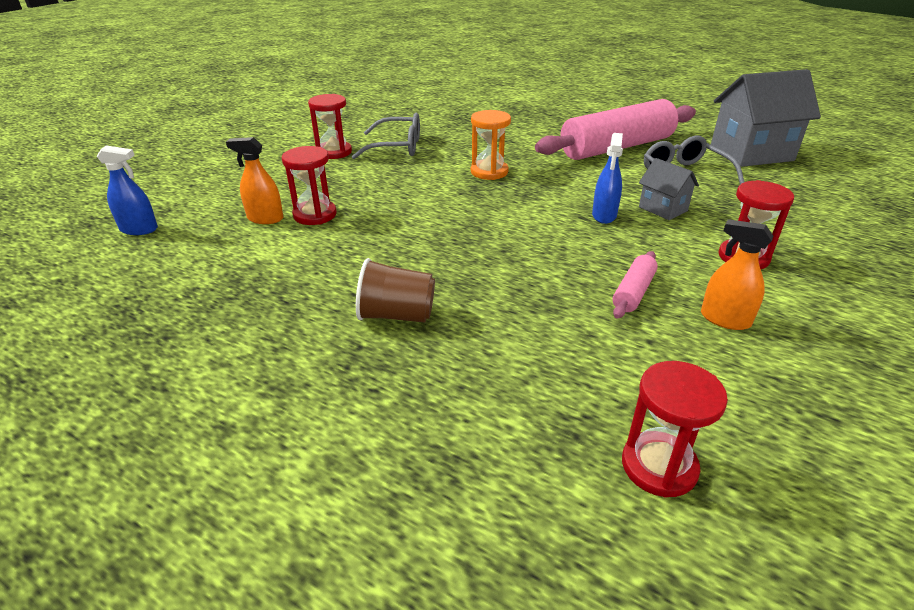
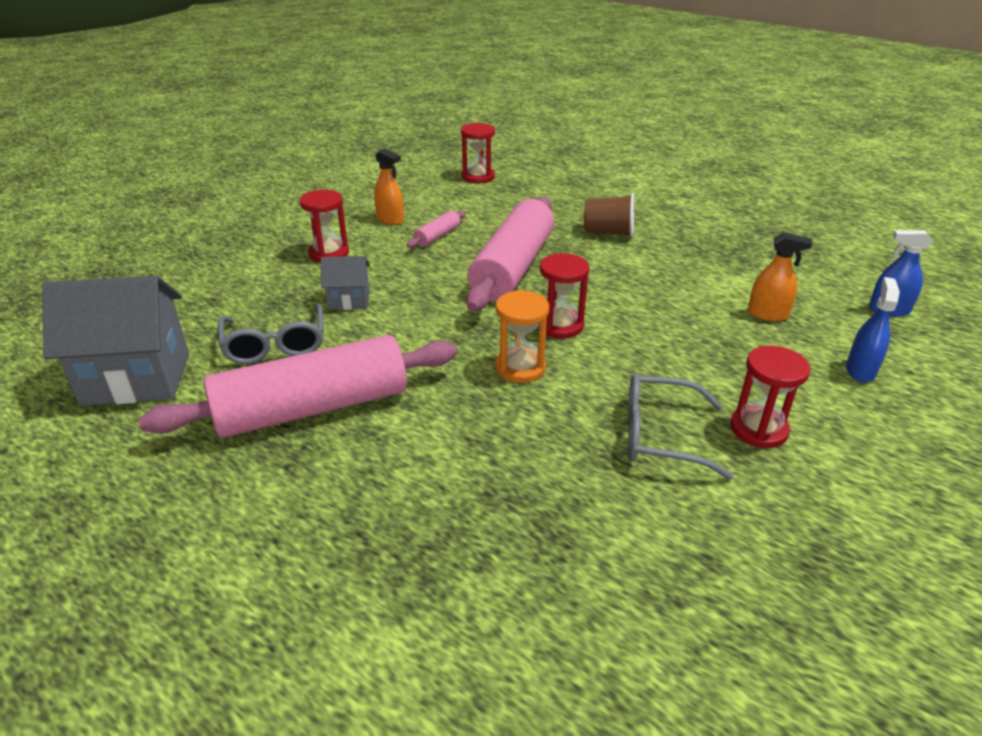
camera: 175 degrees left, 0 degrees up
(315, 215) = (716, 316): red hourglass -> red hourglass (560, 325)
(518, 252) = (513, 268): none -> pink rolling pin
(604, 215) = (414, 297): blue spray bottle -> blue spray bottle (860, 370)
(663, 209) = (349, 300): grey house -> grey house turned 60 degrees counterclockwise

